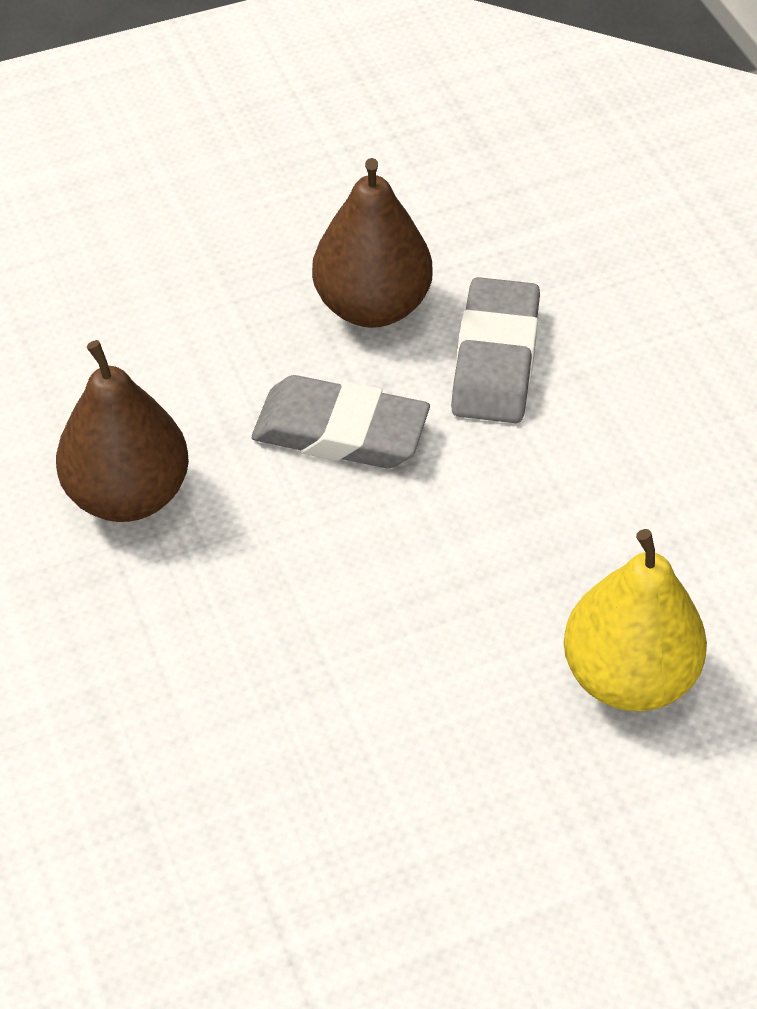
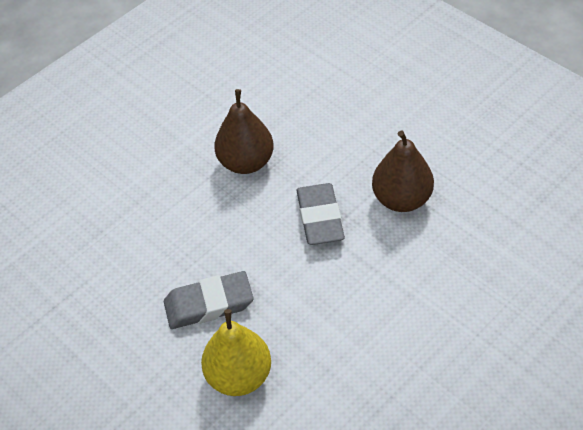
camera: 70 degrees right, 0 degrees up
(495, 359) = (398, 258): grey eraser -> grey eraser (209, 304)

